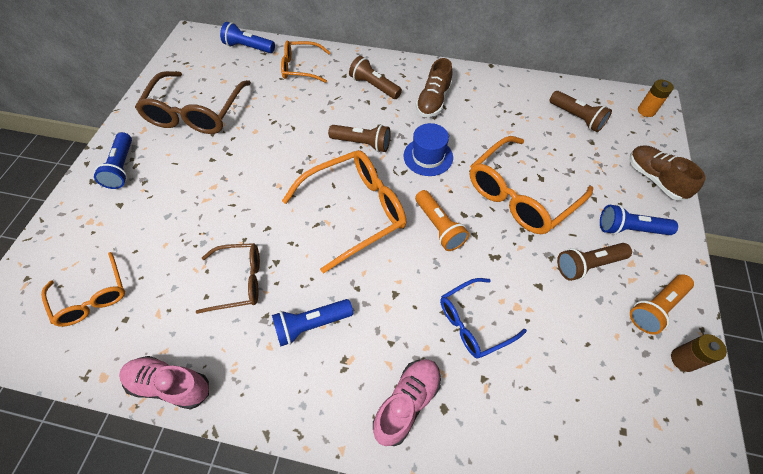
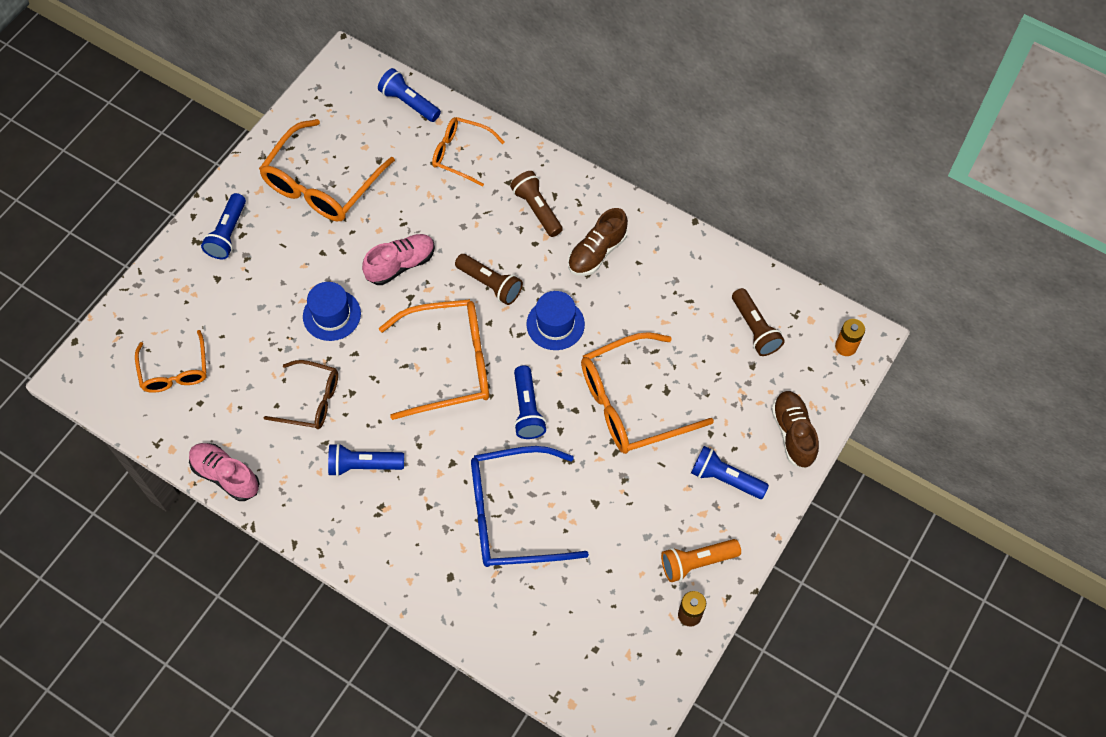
camera: 20 degrees right, 5 degrees up
(196, 113) = (322, 184): brown glasses -> orange glasses
(235, 203) = (332, 315): none -> blue hat
(407, 403) = (420, 561): pink shoe -> pink shoe (400, 265)
(439, 226) = (527, 409): orange flashlight -> blue flashlight
(473, 323) = (513, 515): blue glasses -> blue glasses, size x1.67
(588, 265) = (656, 500): brown flashlight -> none

